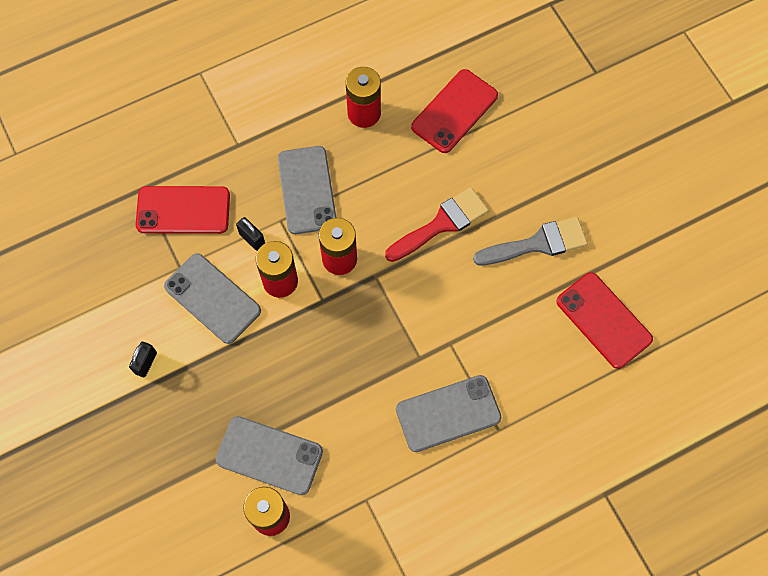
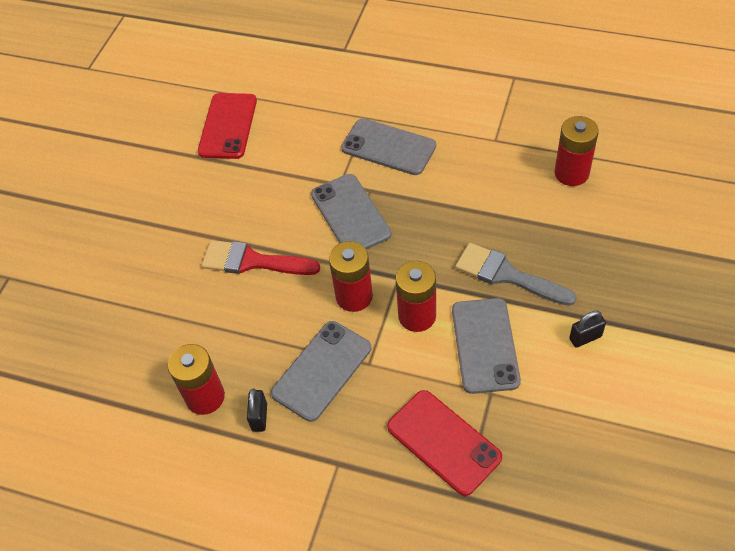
camera: 130 degrees left, 15 degrees down
(252, 239) = (407, 367): black padlock -> black padlock (259, 417)
(269, 455) = (539, 208): grey phone -> grey phone (350, 214)
(454, 111) = (138, 336): red phone -> none
(537, 243) = (207, 198): grey brush -> grey brush (507, 275)

